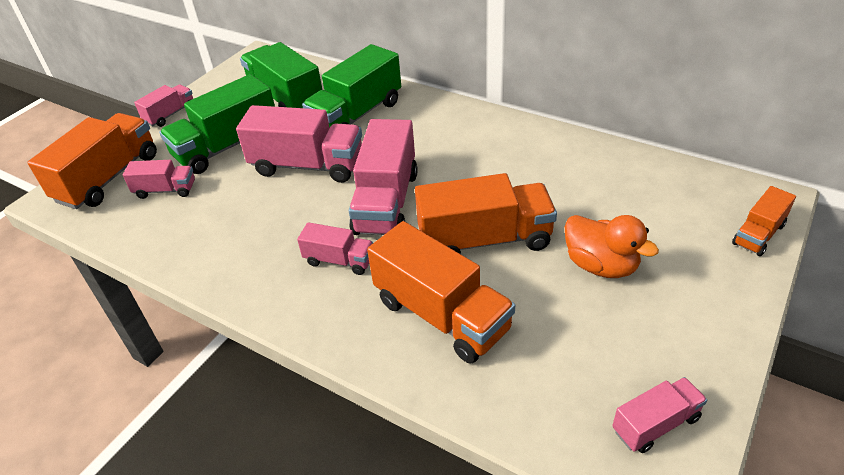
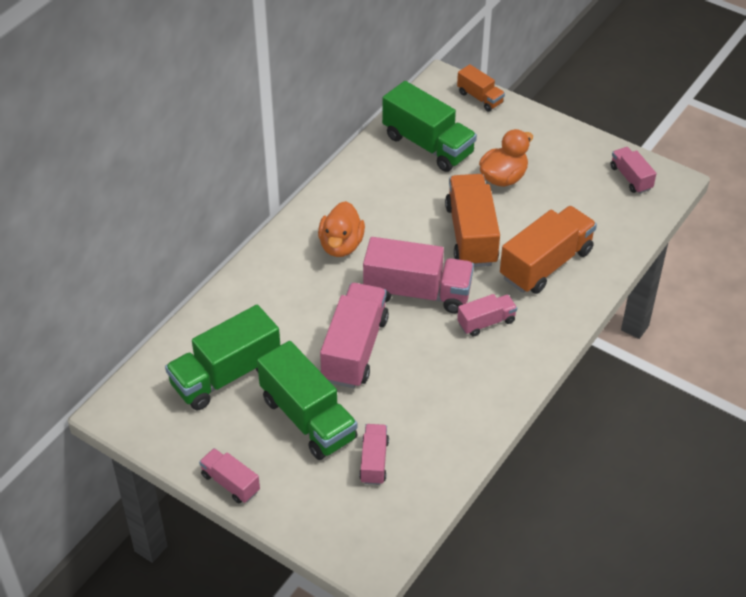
camera: 90 degrees left, 5 degrees up
(108, 178) = (344, 518): orange truck -> none
(339, 260) = (486, 322): pink truck -> pink truck turned 45 degrees clockwise
(356, 115) = (276, 313): green truck -> green truck (428, 145)
(451, 144) = (341, 245): none -> orange duck

